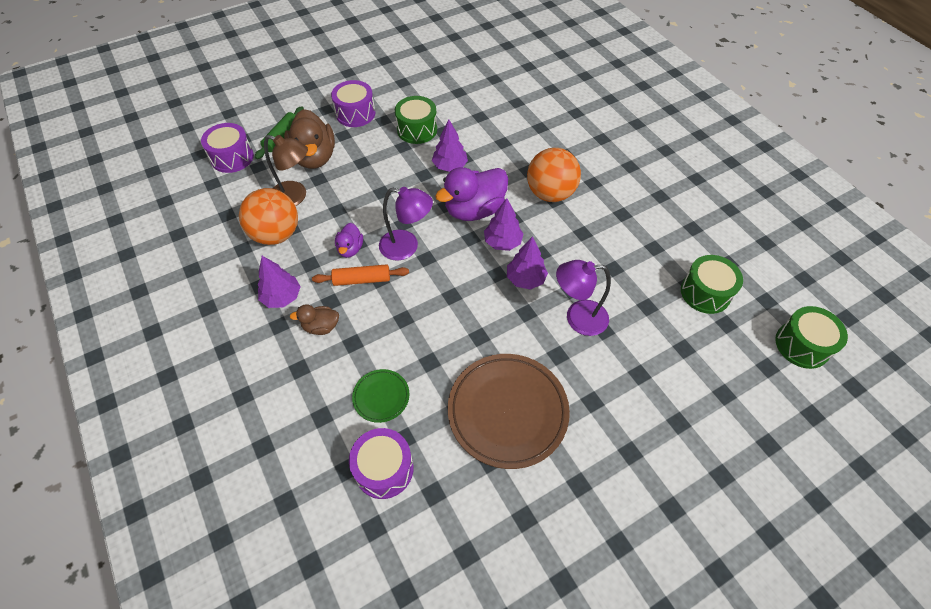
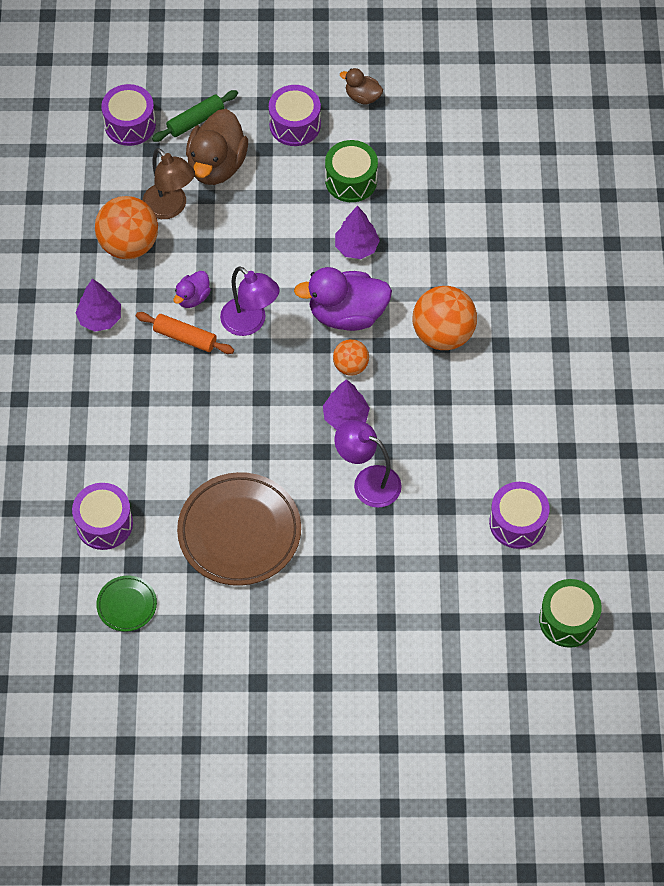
camera: 30 degrees right, 5 degrees up
(321, 327) = (120, 367): brown duck -> brown duck (362, 97)
(381, 397) = (137, 461): green plate -> green plate (127, 605)
(502, 242) = (350, 366): purple tree -> orange ball
(705, 292) = (517, 522): green drum -> purple drum

